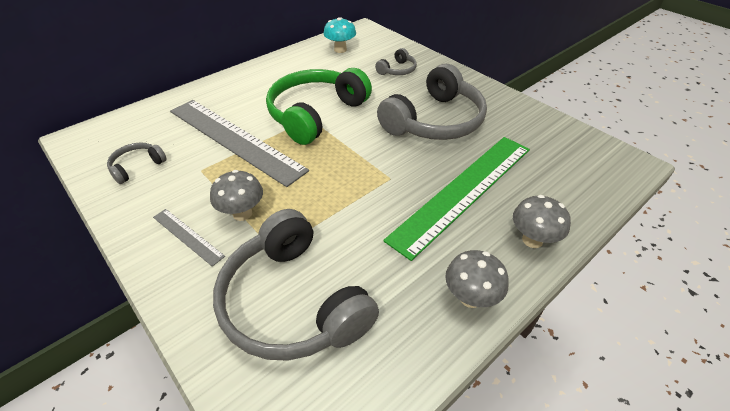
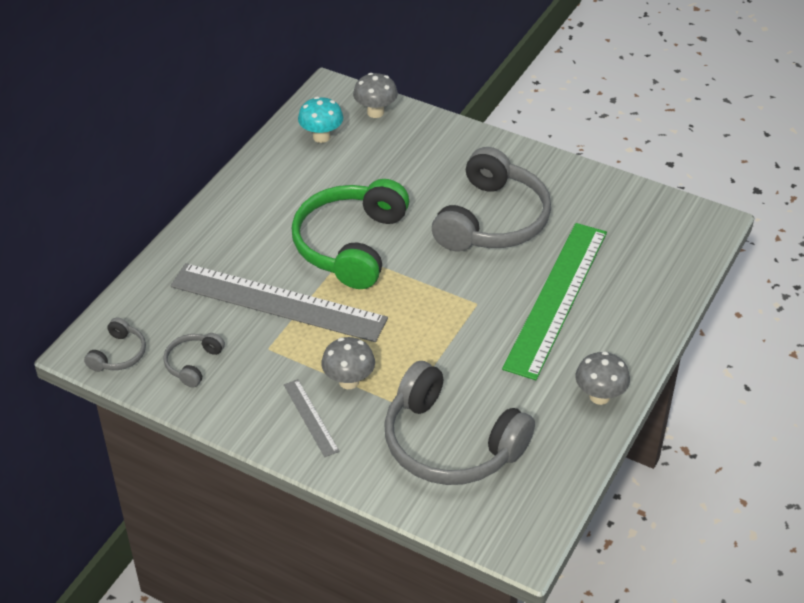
camera: 20 degrees left, 0 degrees up
(187, 236) = (311, 417): grey ruler -> grey ruler turned 45 degrees clockwise
(397, 70) = (414, 154): grey headphones -> grey headphones (119, 354)
(532, 240) = (636, 330): grey mushroom -> grey mushroom (375, 112)

